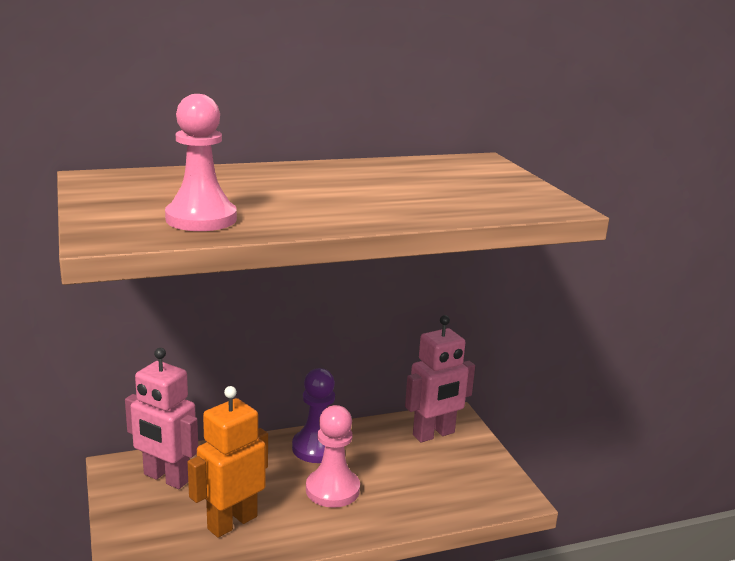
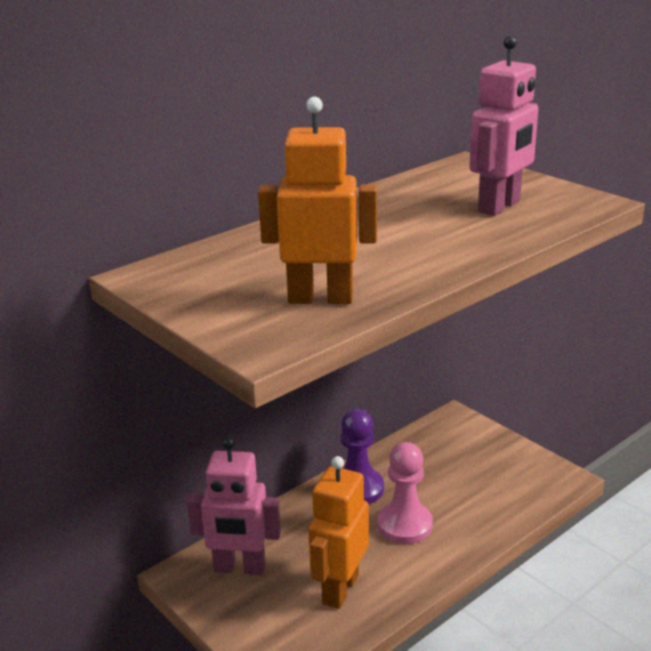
camera: 20 degrees left, 5 degrees up
(201, 219) = (320, 298): pink pawn -> orange robot
(434, 434) = (450, 441): pink robot -> pink robot (500, 206)

